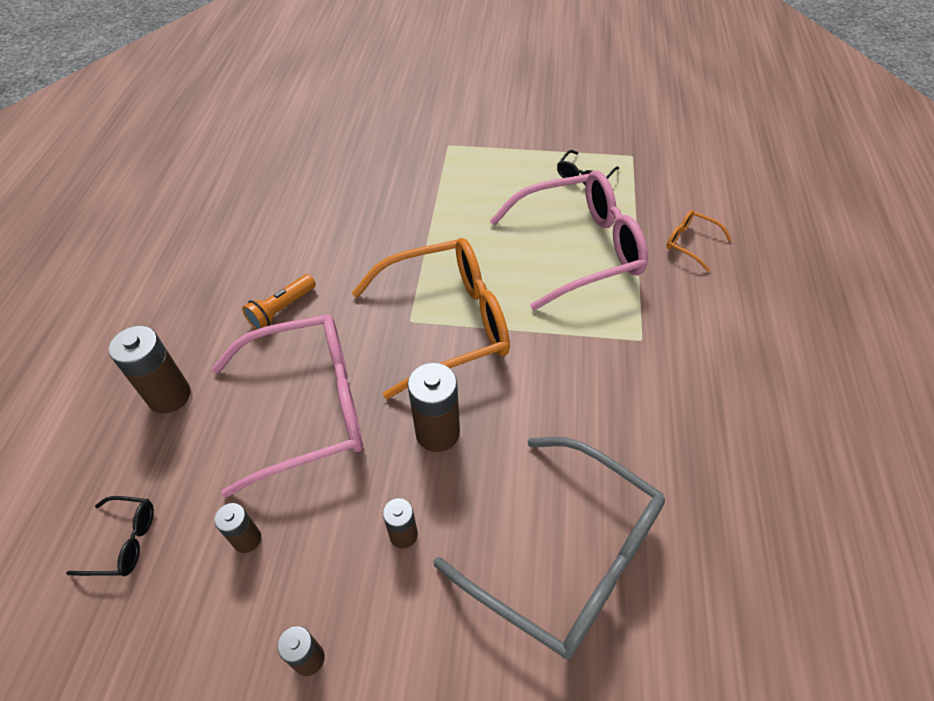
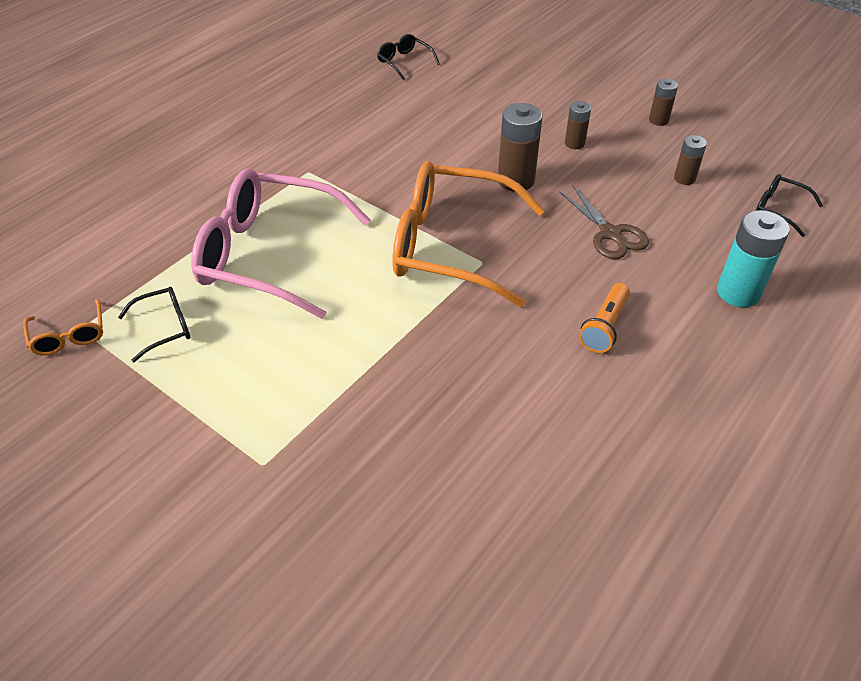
camera: 150 degrees left, 5 degrees down
(169, 396) = (738, 292): brown battery -> turquoise battery
(282, 309) = (604, 326): orange flashlight -> orange flashlight turned 135 degrees clockwise
(309, 407) = (610, 234): pink glasses -> brown scissors
(568, 557) = (479, 101): grey glasses -> none
(690, 243) = (170, 216): orange glasses -> orange glasses (69, 336)
(737, 594) = (404, 62): none -> black glasses

